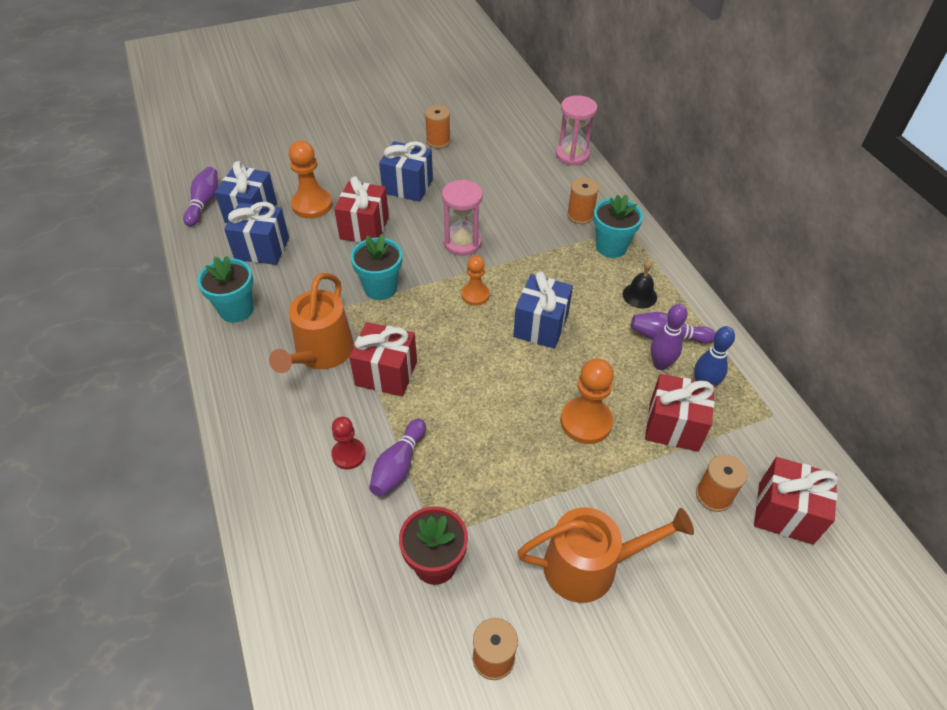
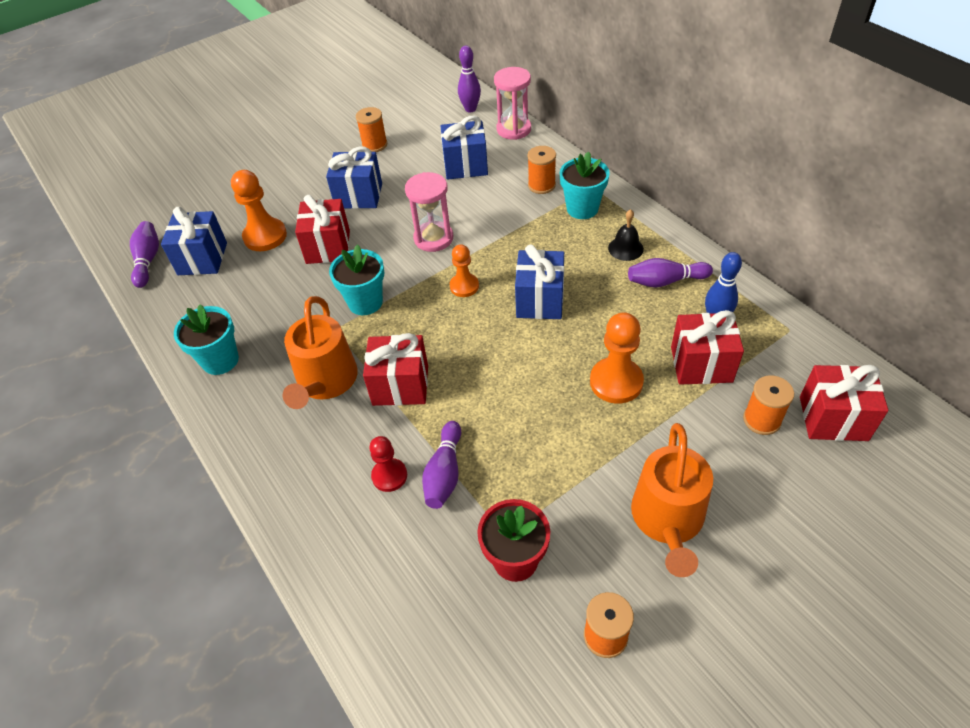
camera: 10 degrees left, 0 degrees up
(262, 249) = (227, 292): blue gift -> blue gift (465, 166)
(589, 566) = (667, 519): orange watering can -> orange watering can turned 120 degrees clockwise
(660, 364) = (668, 309): purple bowling pin -> purple bowling pin (470, 109)

